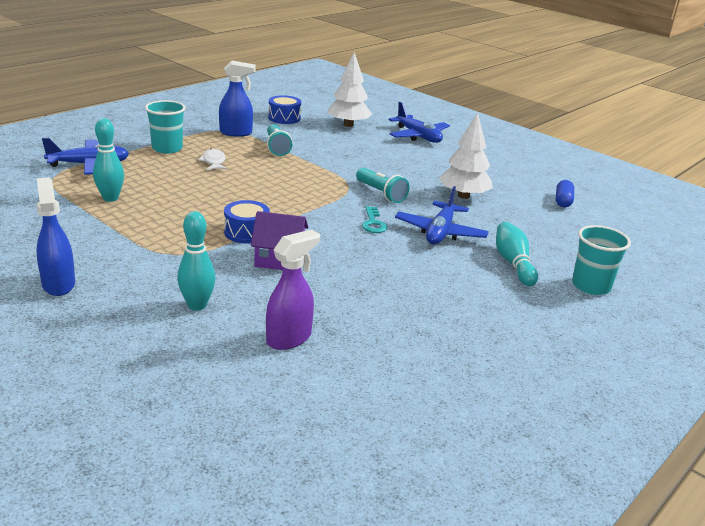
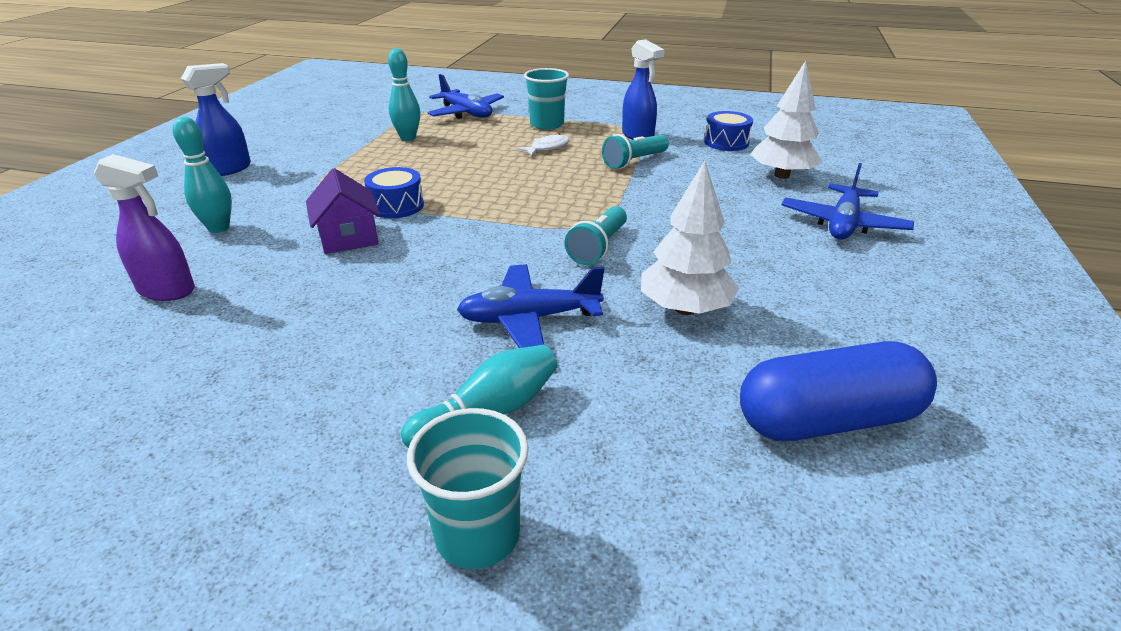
camera: 65 degrees right, 5 degrees up
(373, 223) = (500, 265): turquoise key -> none
(563, 201) = (827, 420): blue capsule -> blue capsule, size x2.03

